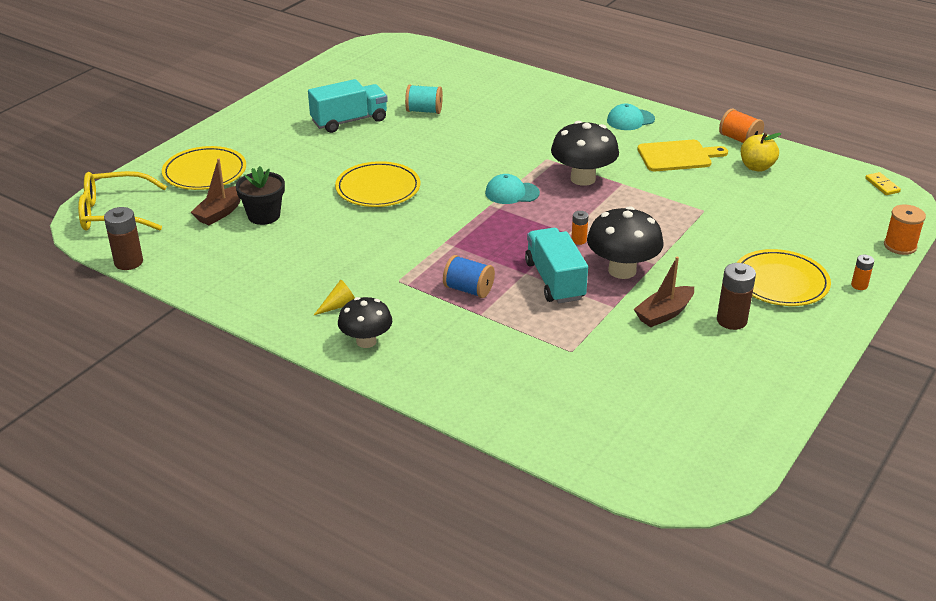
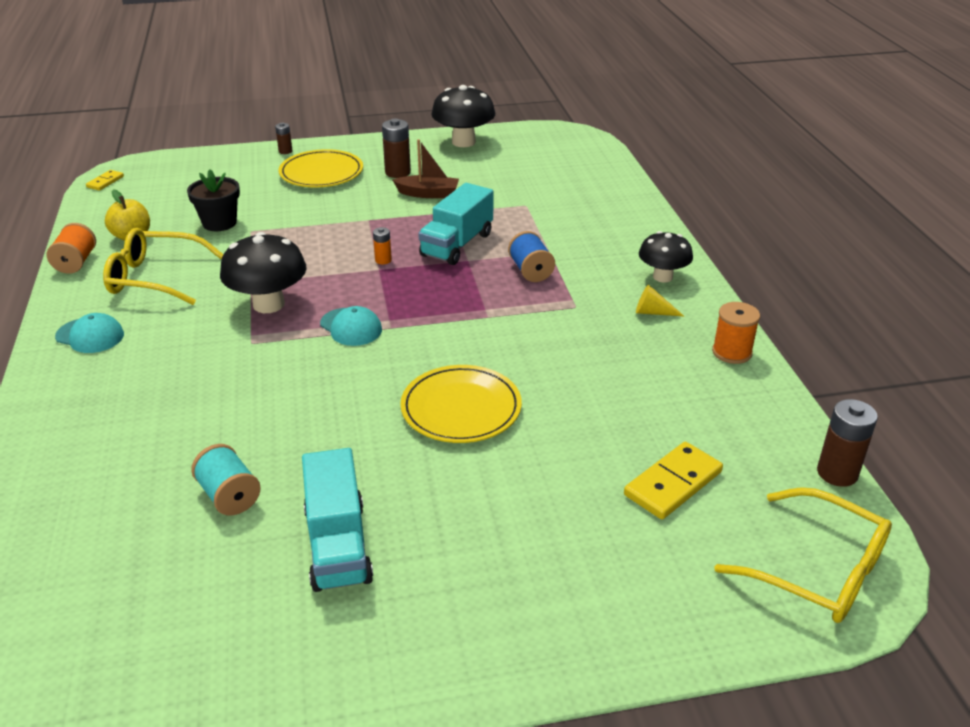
camera: 135 degrees left, 0 degrees up
(205, 172) = (635, 572): yellow plate -> none
(220, 212) = (673, 483): brown boat -> yellow domino
(264, 216) = (625, 447): black flower pot -> black flower pot (219, 223)
(349, 121) = (338, 545): turquoise truck -> turquoise truck turned 120 degrees counterclockwise
(622, 270) = (398, 227): black mushroom -> black mushroom (463, 142)
(677, 156) = (154, 278): yellow cutting board -> yellow glasses
(859, 285) = (285, 151): orange battery -> brown battery
(900, 246) = (206, 153): orange spool -> orange spool (732, 352)

